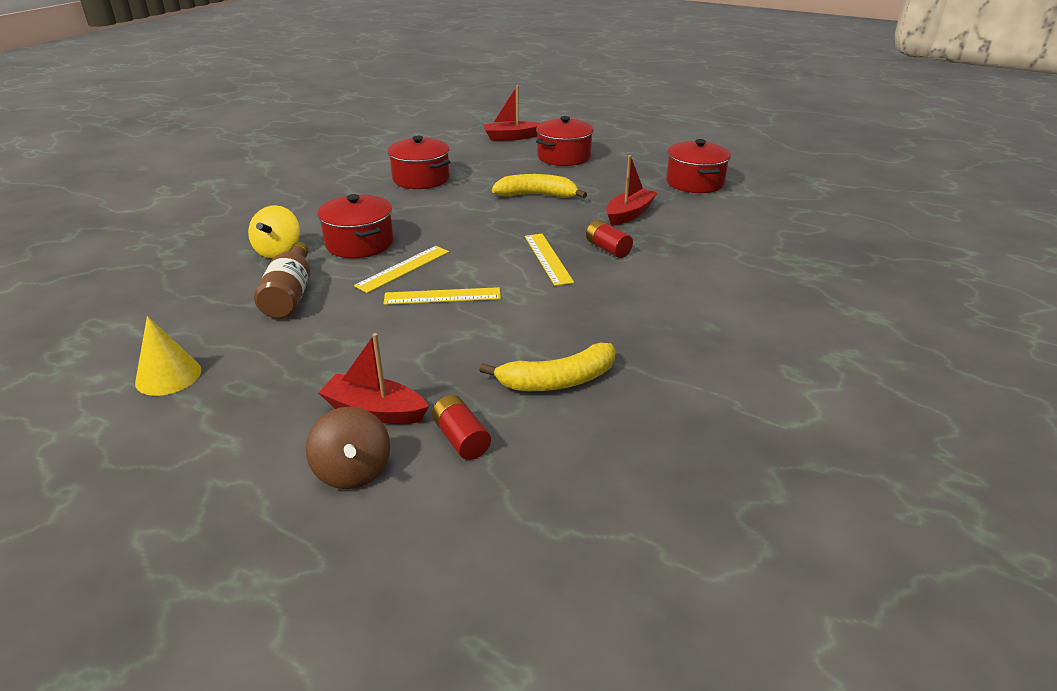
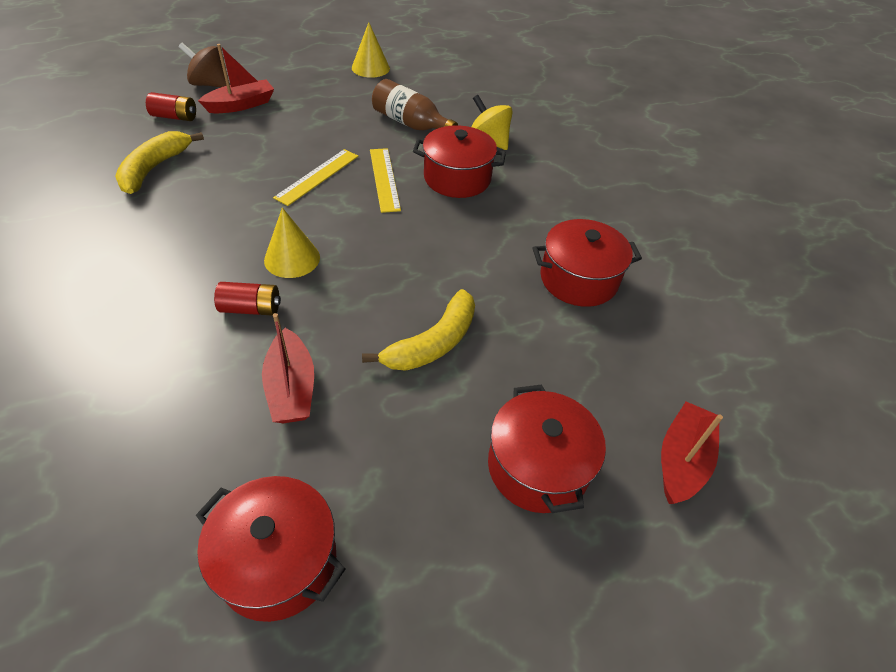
camera: 125 degrees right, 15 degrees up
(547, 258) = (292, 258): yellow ruler -> yellow cone

